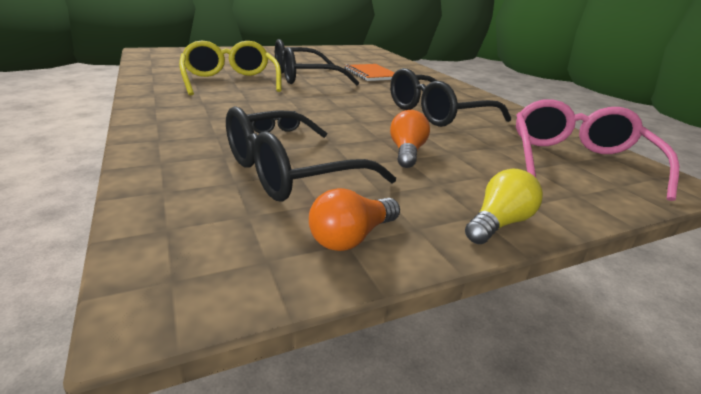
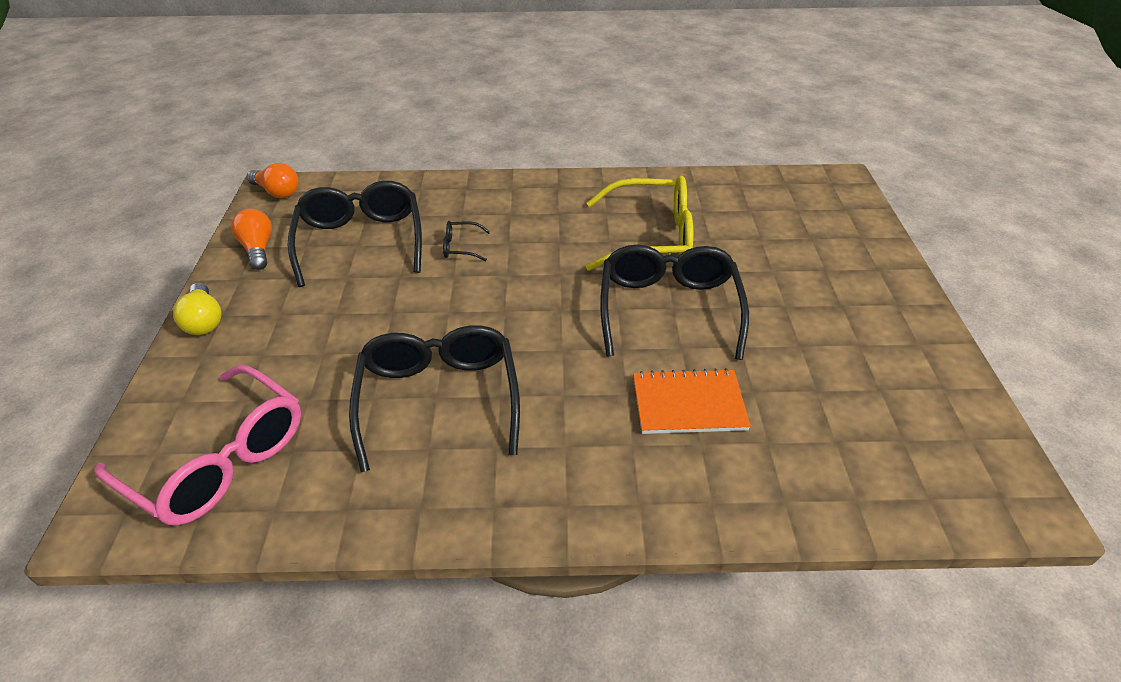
camera: 115 degrees right, 15 degrees up
(406, 152) = (347, 319): orange light bulb -> orange light bulb (277, 192)

